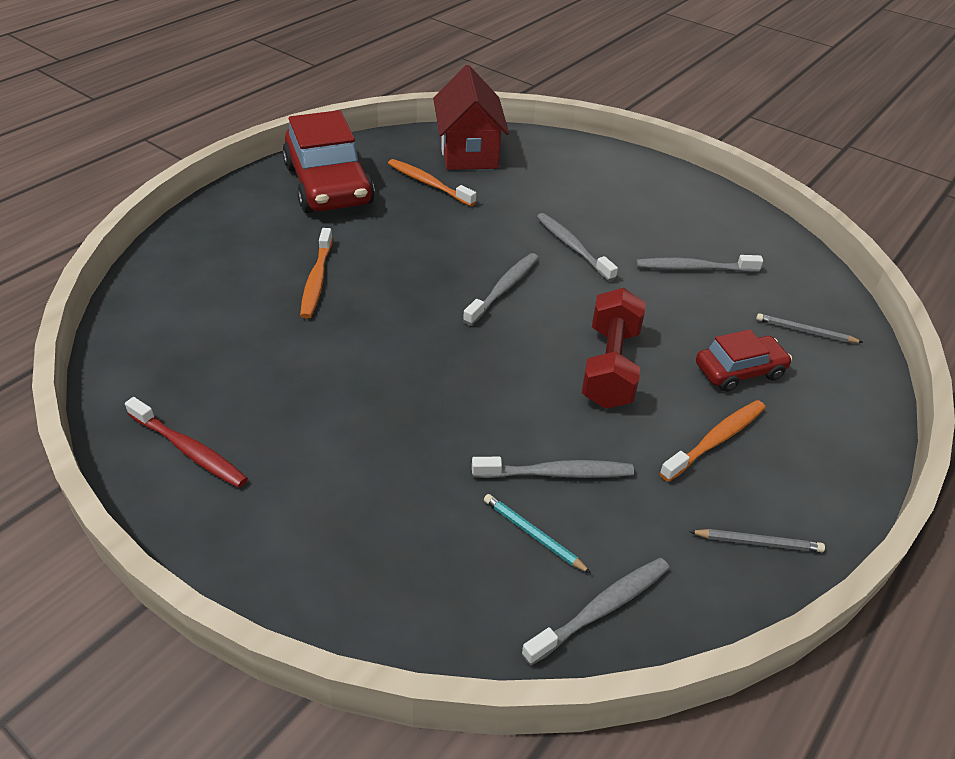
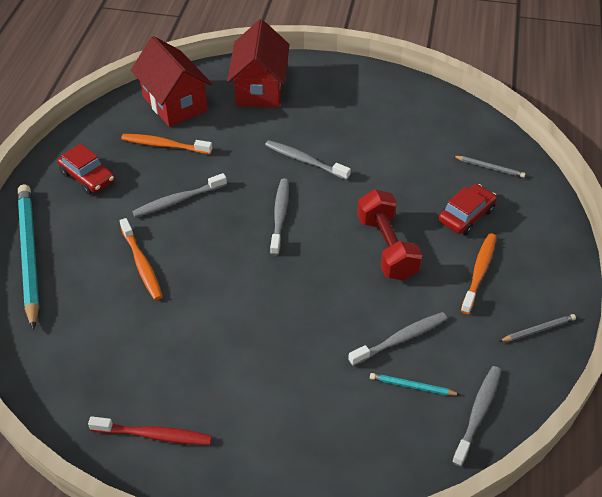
camera: 25 degrees left, 5 degrees up
(215, 231) = (29, 255): none -> turquoise pencil
(328, 185) = (88, 177): red car -> red car, size x0.54
(571, 167) = (260, 89): none -> red house
(694, 268) = (395, 146): grey toothbrush -> grey toothbrush (178, 200)
(805, 331) = (489, 168): grey pencil -> grey pencil turned 150 degrees counterclockwise

